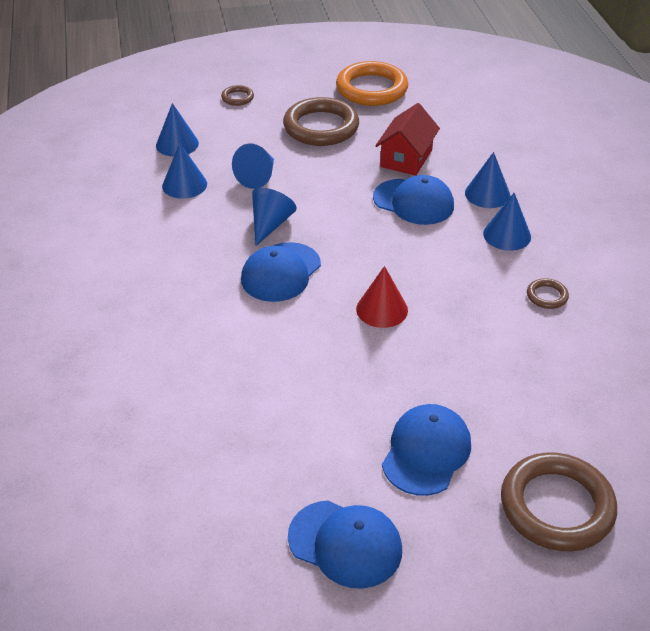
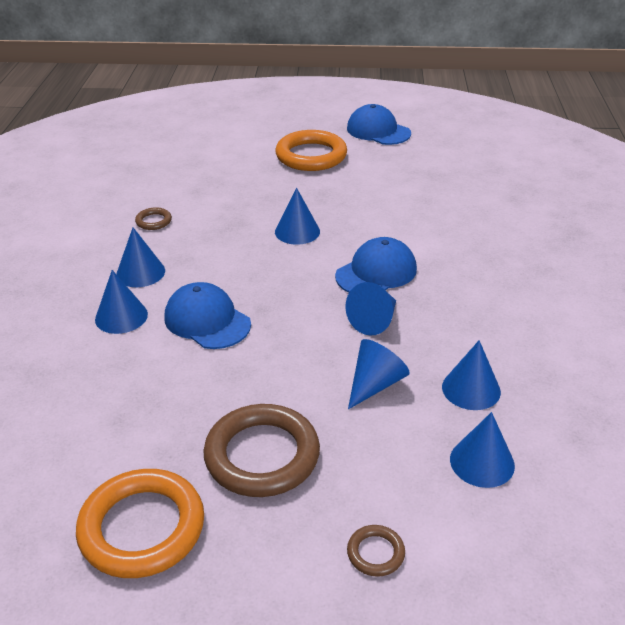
camera: 165 degrees left, 5 degrees down
(382, 309) = (297, 231): red cone -> blue cone
(406, 158) = (177, 379): red house -> none
(426, 452) = (311, 156): blue cap -> orange ring
(556, 506) = (250, 129): brown ring -> none

